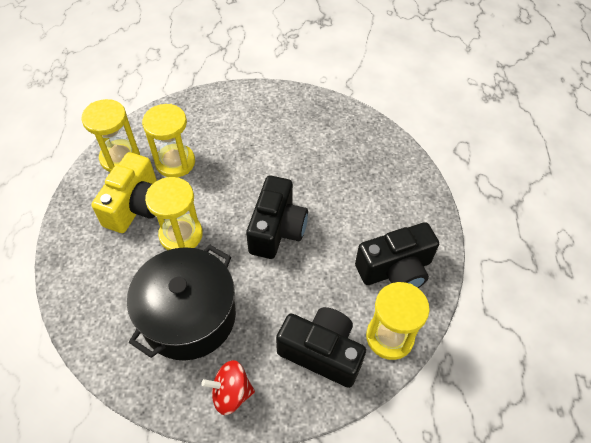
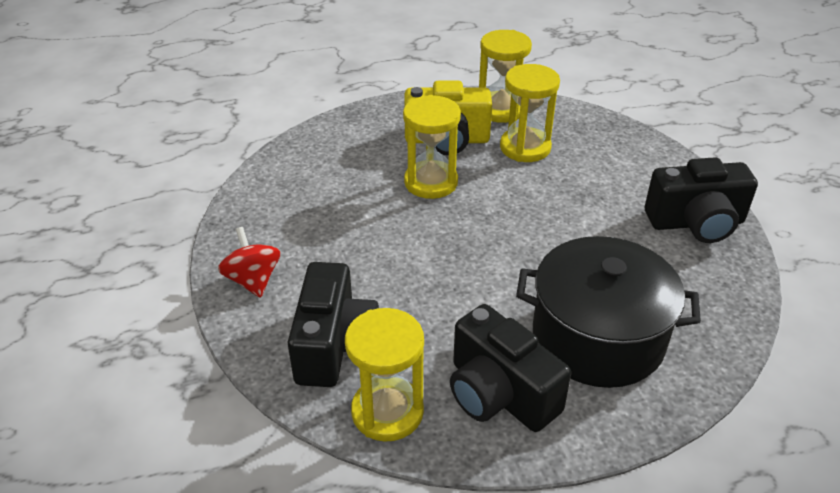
camera: 70 degrees right, 15 degrees down
(189, 316) = (332, 220): black pot -> black pot (598, 338)
(277, 229) = (488, 256): black camera -> black camera (696, 223)

